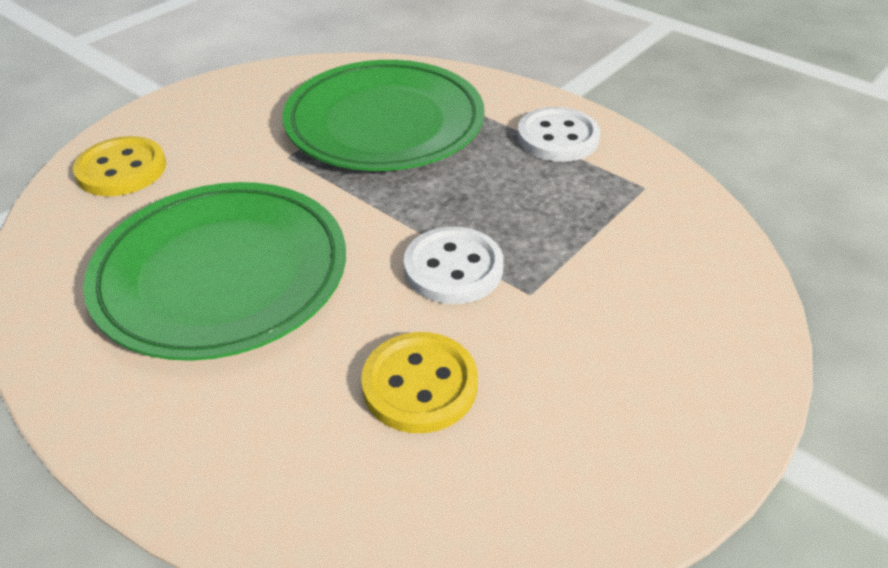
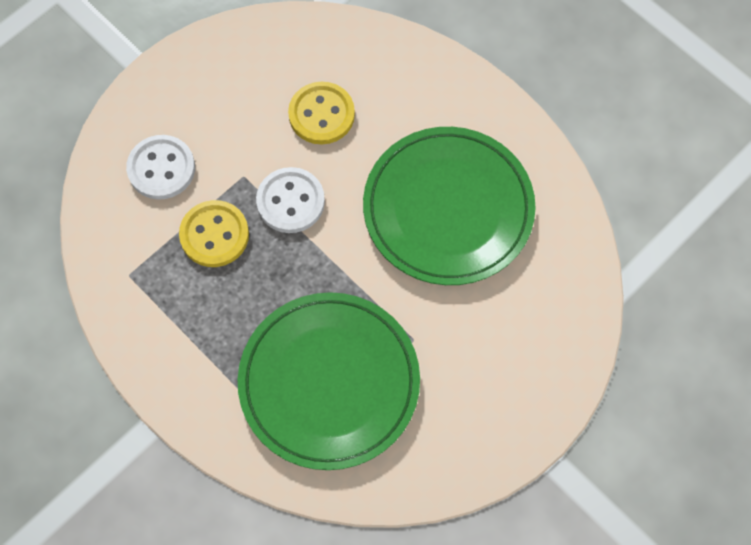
camera: 175 degrees left, 25 degrees up
(122, 169) = (549, 332): yellow button -> yellow button (214, 235)
(557, 138) = (179, 346): white button -> white button (161, 168)

